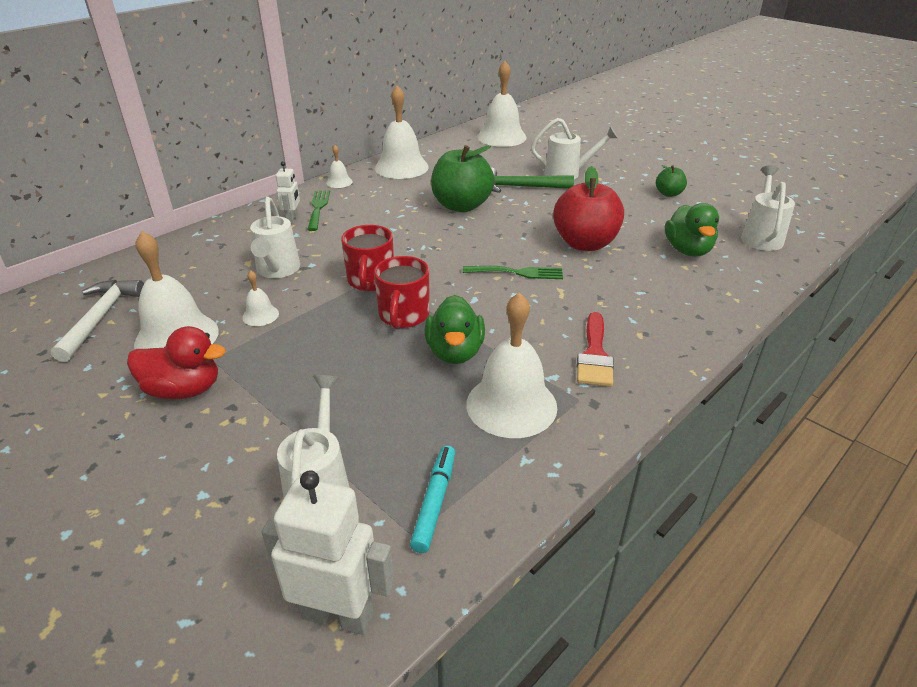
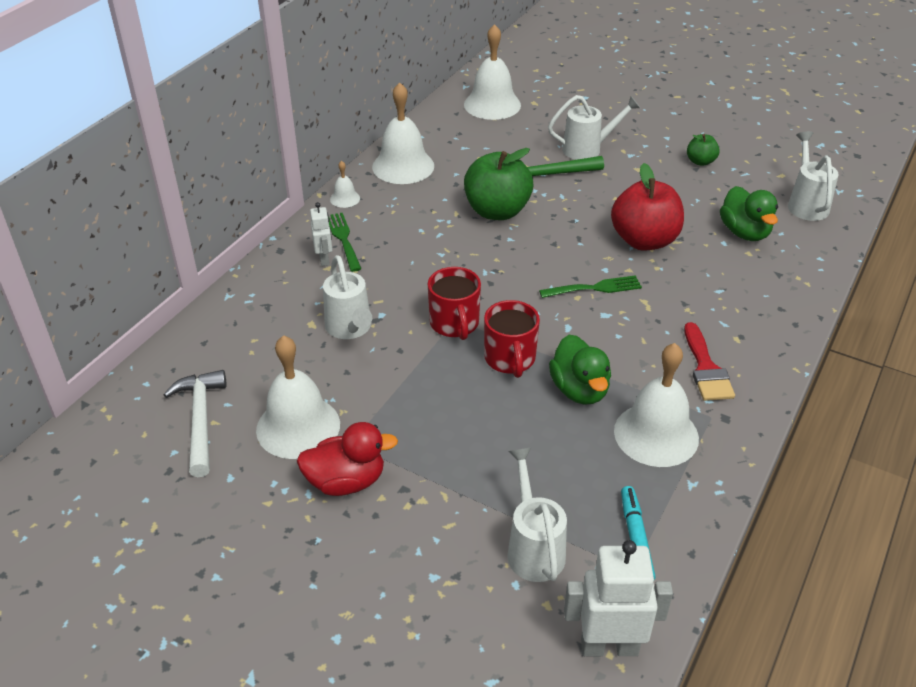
camera: 15 degrees left, 5 degrees up
(260, 315) = (367, 385): white bell -> none

